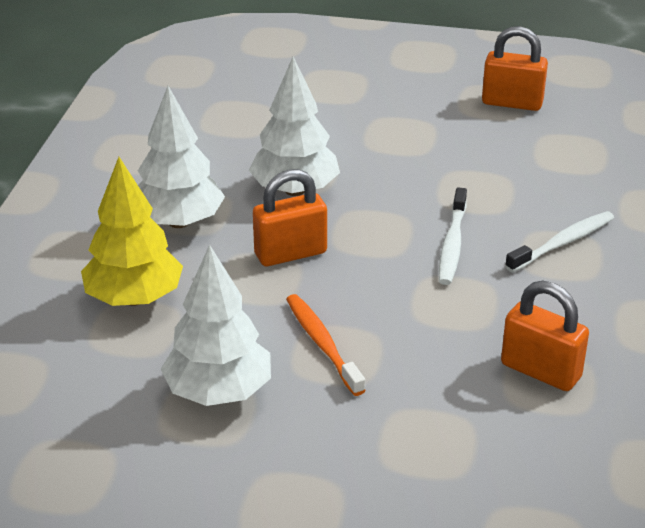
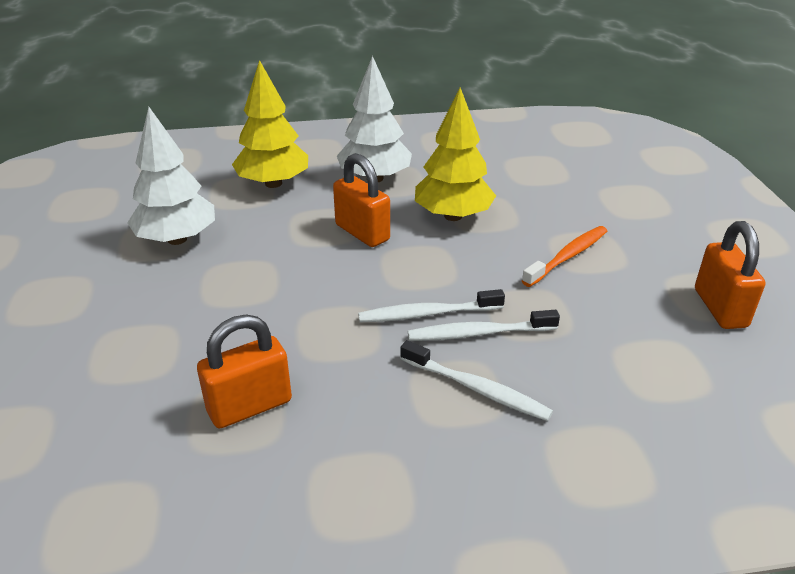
camera: 70 degrees right, 0 degrees up
(295, 190) = (453, 216): white tree -> yellow tree
(322, 344) = (249, 272): orange toothbrush -> orange toothbrush (568, 256)
(492, 224) = (478, 333): none -> white toothbrush
(540, 371) = (250, 406): orange padlock -> orange padlock turned 45 degrees clockwise

